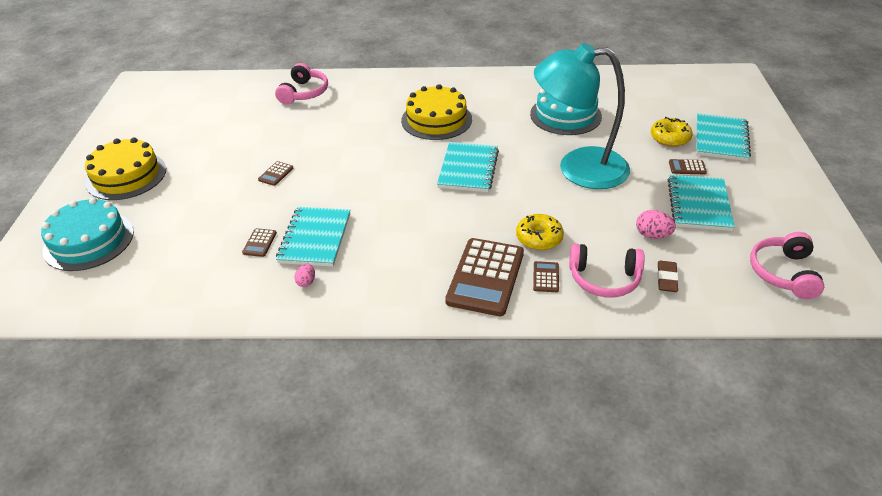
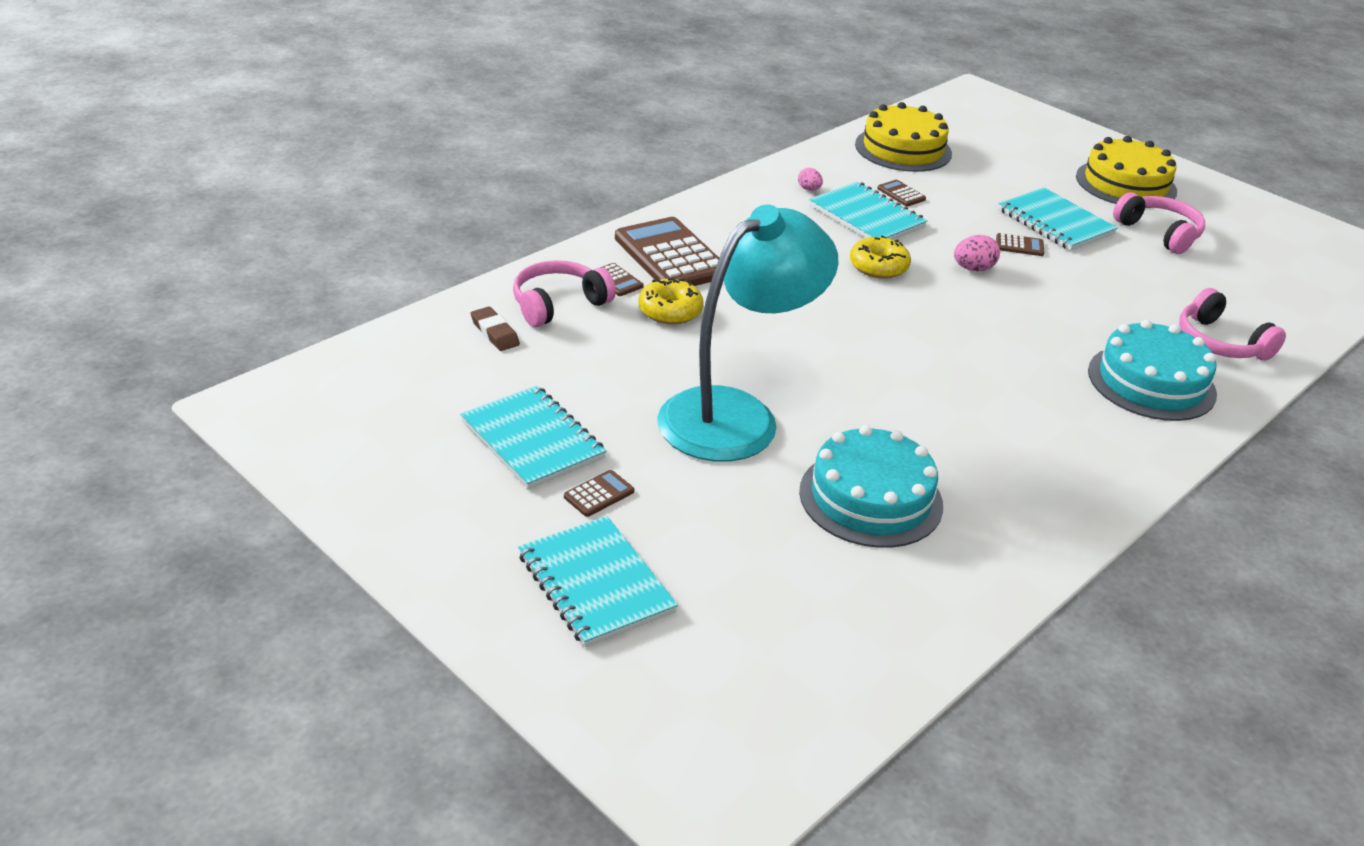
camera: 130 degrees right, 5 degrees down
(89, 241) = (1021, 140): turquoise cake -> turquoise cake (1151, 382)
(276, 174) = (1019, 246): brown calculator -> brown calculator turned 120 degrees clockwise
(436, 120) = (1007, 392): yellow cake -> yellow cake (903, 149)
(468, 169) = (856, 346): turquoise notebook -> turquoise notebook (1055, 222)
(652, 235) = (553, 372): pink egg -> pink egg (973, 269)
(670, 138) = (674, 539): yellow donut -> yellow donut (878, 267)
(783, 273) = (366, 398): pink headphones -> pink headphones (1159, 233)

